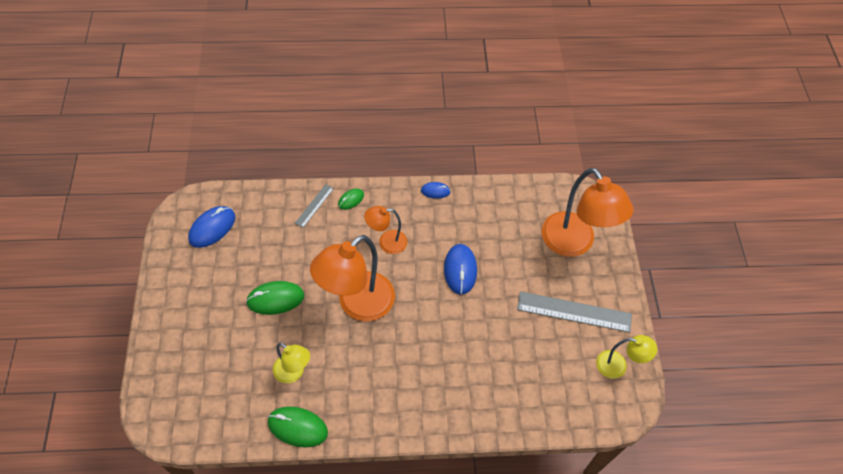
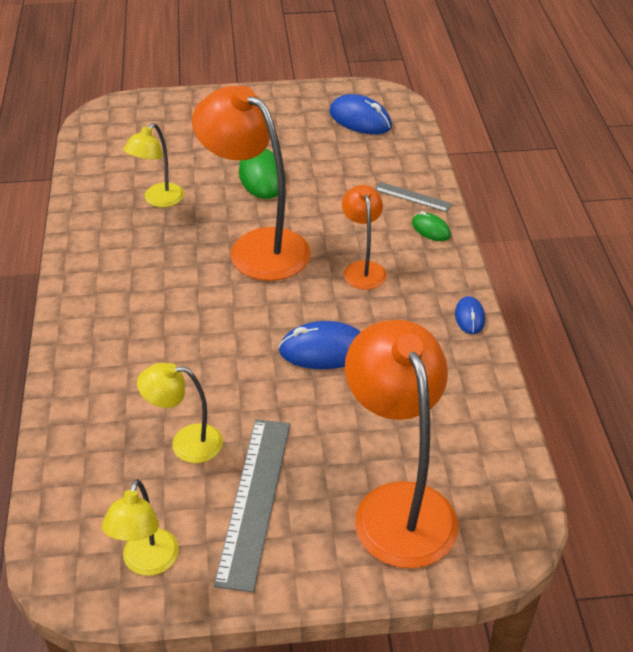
camera: 90 degrees right, 15 degrees down
(297, 427) = (86, 209): green mouse -> none
(534, 348) = (186, 443): none -> yellow lamp
(574, 243) = (398, 505): orange lamp -> orange lamp turned 105 degrees clockwise

